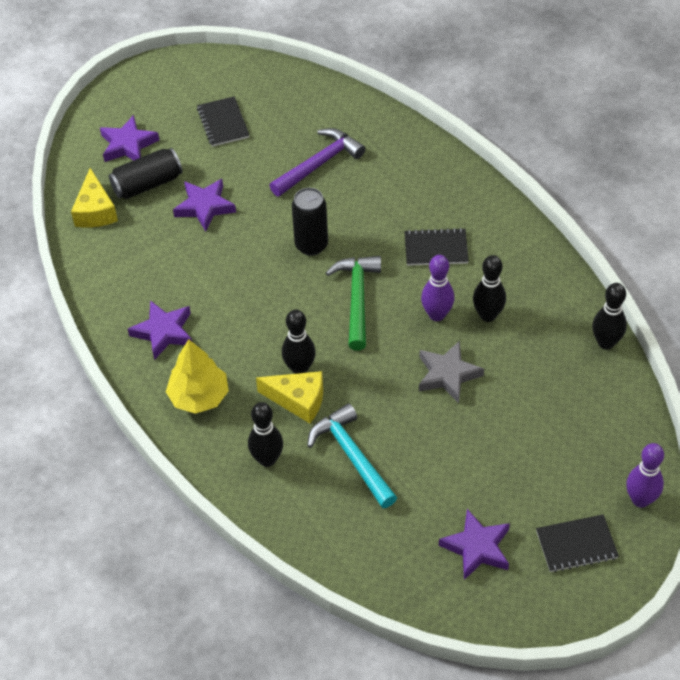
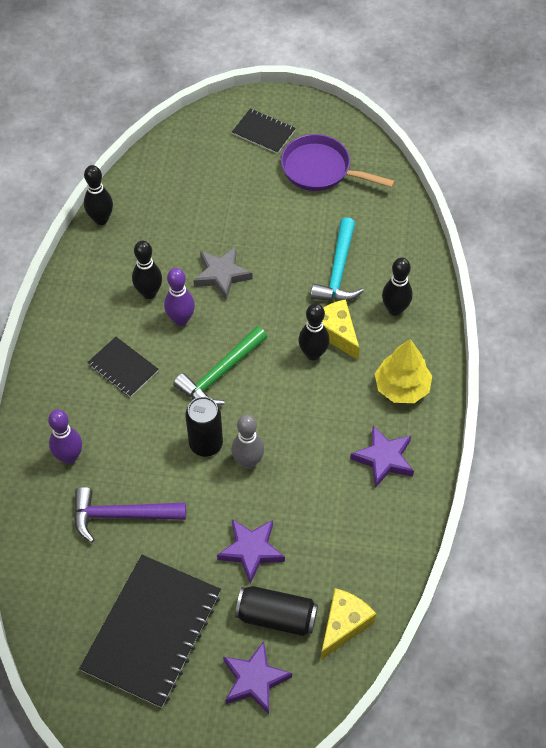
camera: 140 degrees left, 5 degrees up
(223, 123) = (152, 631): black notebook -> black notebook, size x1.96
(267, 256) = (248, 462): none -> grey bowling pin
(477, 547) = (320, 170): purple star -> purple pan
(640, 500) = (200, 127): purple bowling pin -> purple bowling pin (69, 457)

